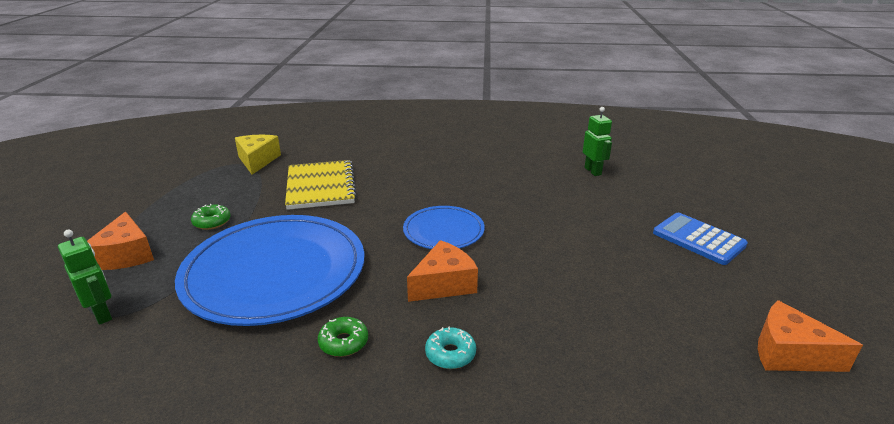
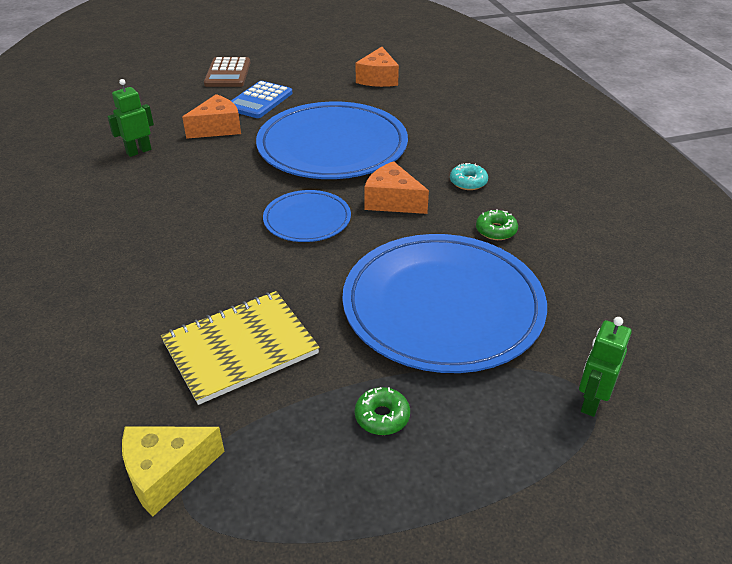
camera: 110 degrees left, 10 degrees up
(126, 255) = (500, 461): orange cheese -> orange cheese (217, 128)
(575, 269) = (332, 146): none -> blue plate
(777, 228) = (228, 73): none -> brown calculator

